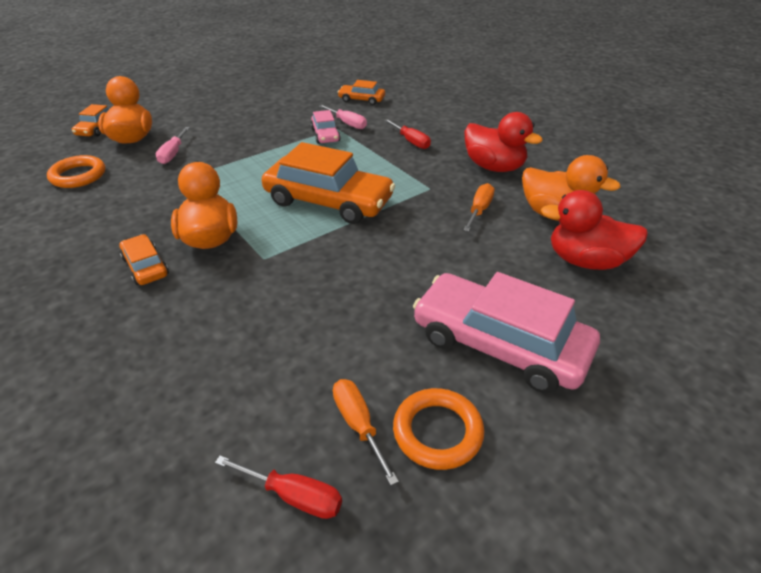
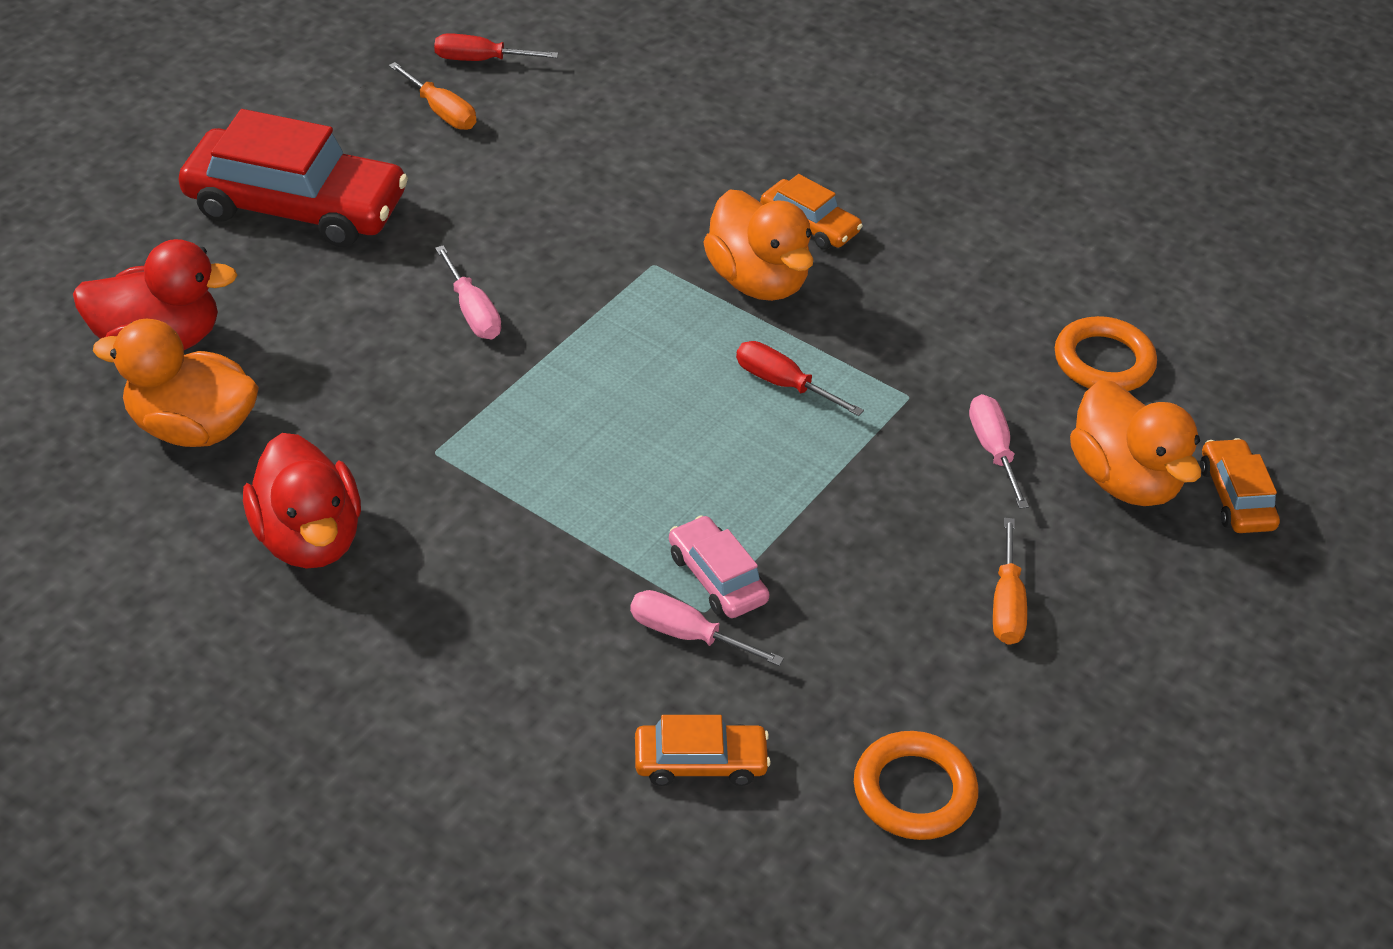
camera: 160 degrees right, 5 degrees up
(328, 201) = (612, 385): orange car -> none
(389, 248) = (472, 312): none -> pink screwdriver
(411, 141) = (509, 593): red screwdriver -> red screwdriver (783, 384)
(437, 432) = (360, 118): orange ring -> orange ring (914, 791)
(479, 210) = (334, 413): orange screwdriver -> orange screwdriver (1006, 604)
(494, 167) = (309, 538): red duck -> red duck turned 135 degrees counterclockwise
(500, 344) = (296, 206): pink car -> red car

